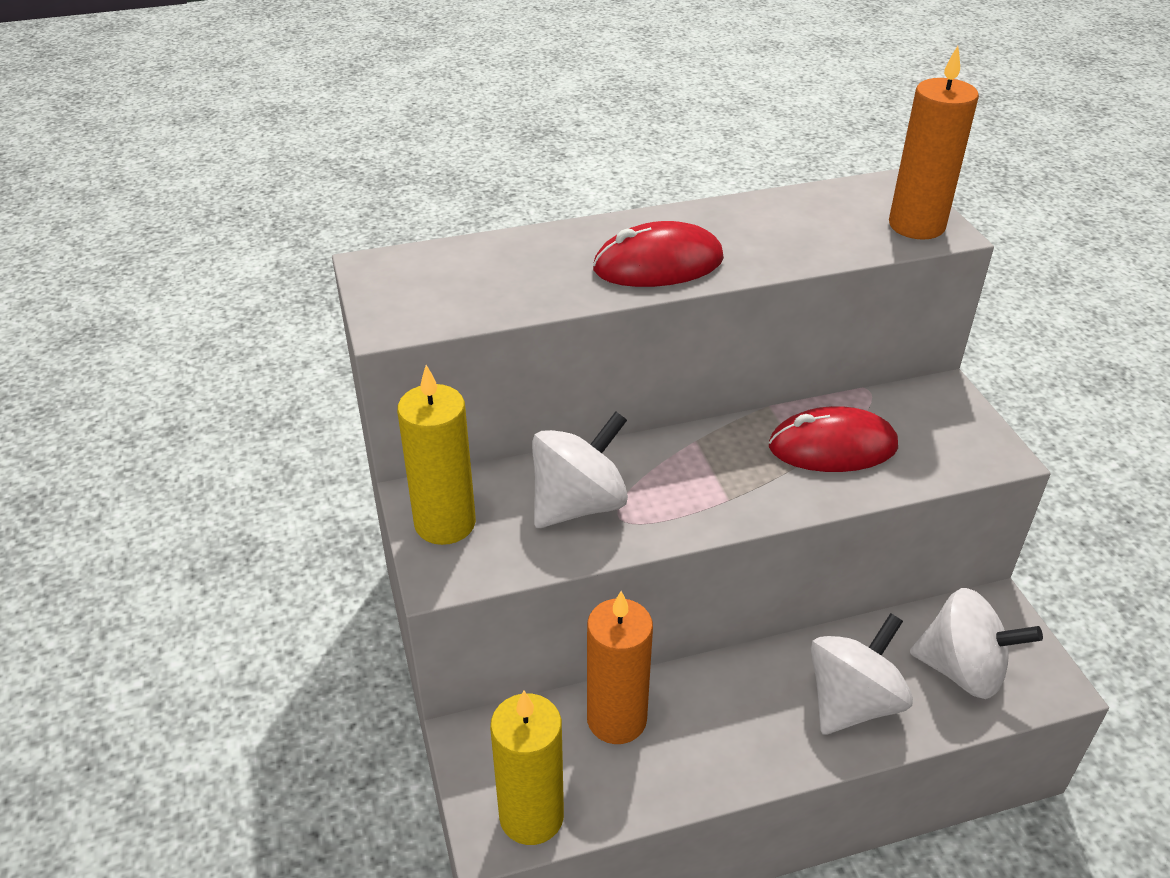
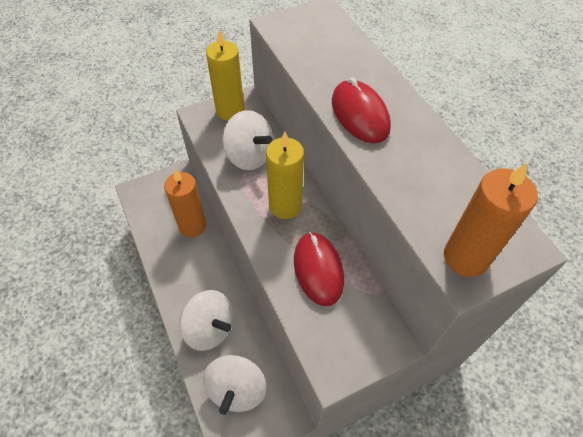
camera: 80 degrees right, 15 degrees up
(531, 816) = (143, 202): yellow candle -> yellow candle (285, 206)

